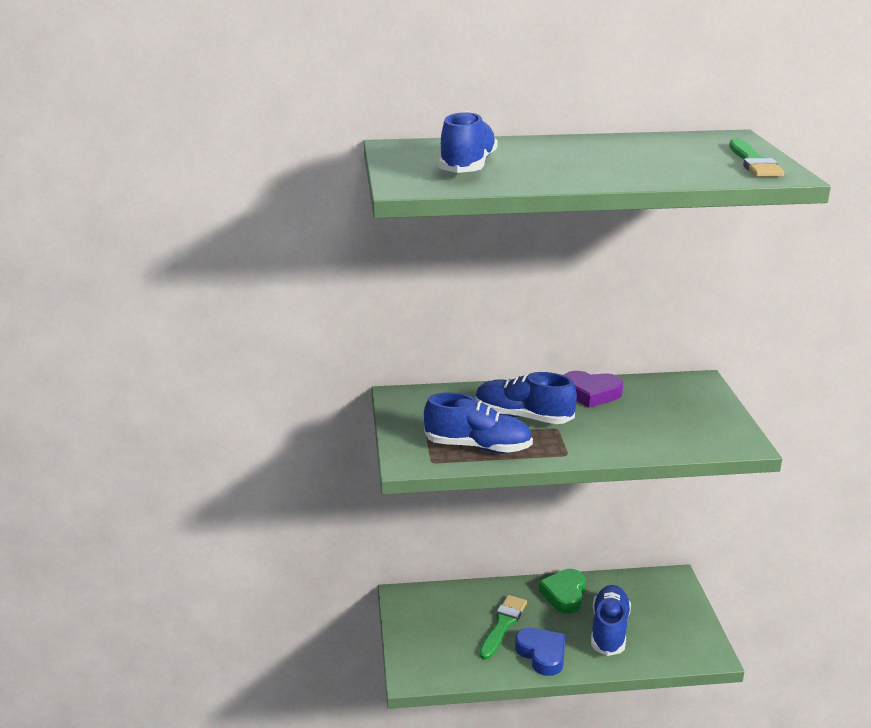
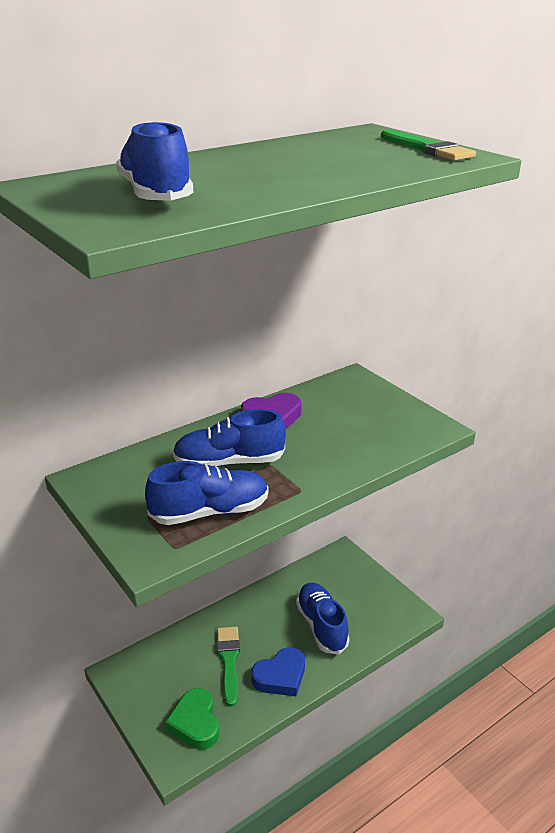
camera: 30 degrees left, 5 degrees up
(542, 654) = (280, 676): blue heart -> blue heart turned 120 degrees clockwise
(564, 594) = (264, 606): green heart -> green heart (195, 723)

